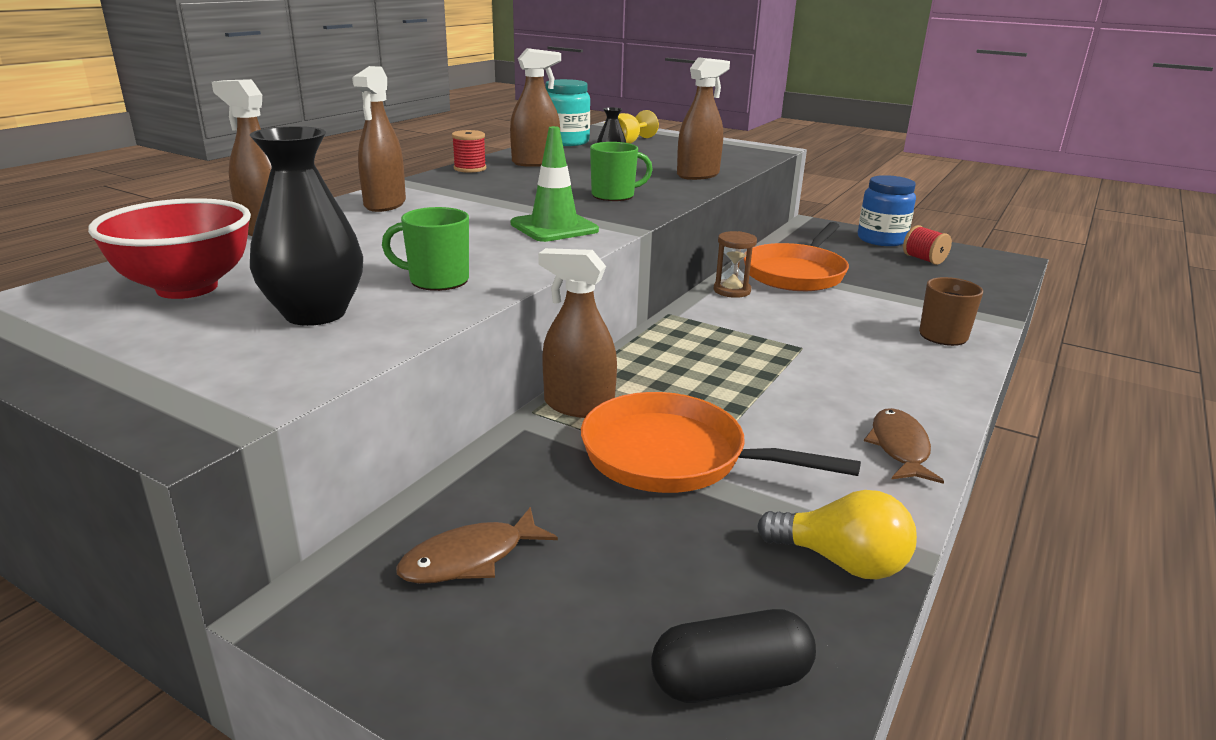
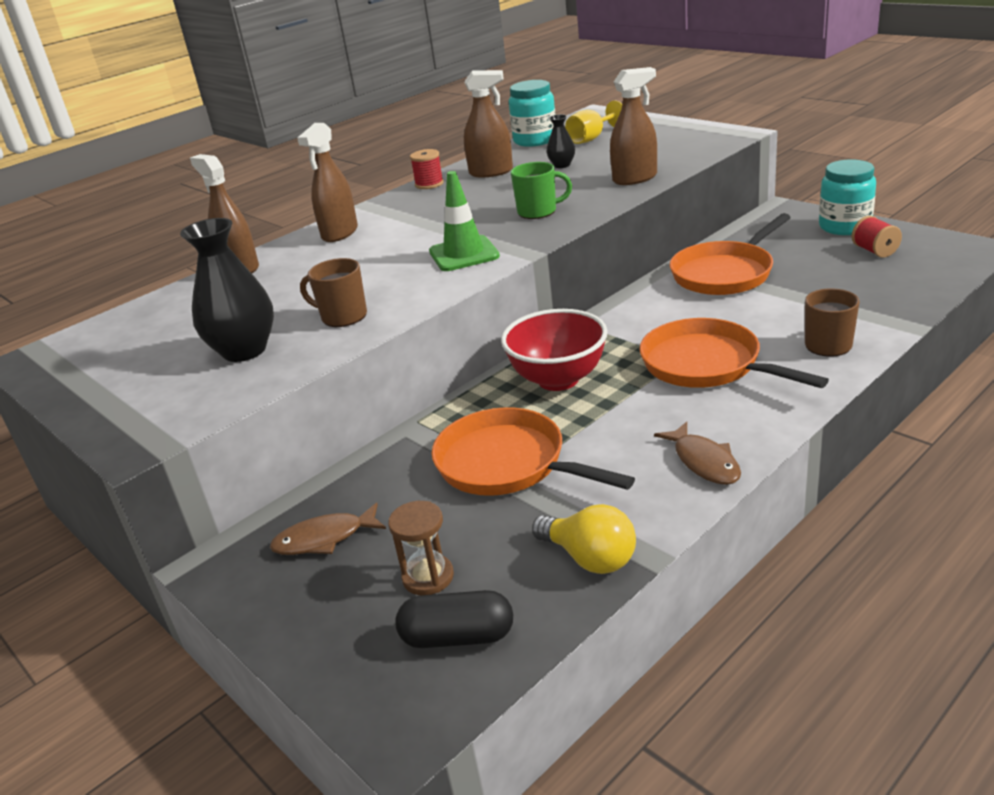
camera: 20 degrees right, 5 degrees up
(187, 288) = (169, 327): red bowl -> red bowl (558, 379)
(437, 280) = (343, 316): green mug -> brown mug
(578, 406) = (455, 416): brown spray bottle -> none
(732, 291) = (649, 296): brown hourglass -> brown hourglass (428, 577)
(835, 353) = (707, 365): none -> orange pan
(881, 240) = (844, 226): blue jar -> turquoise jar
(899, 447) = (704, 462): brown fish -> brown fish turned 135 degrees clockwise

